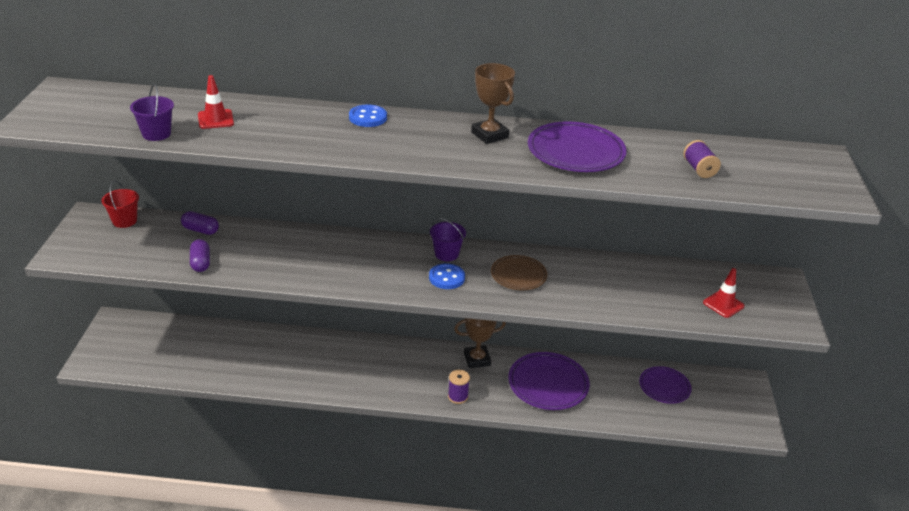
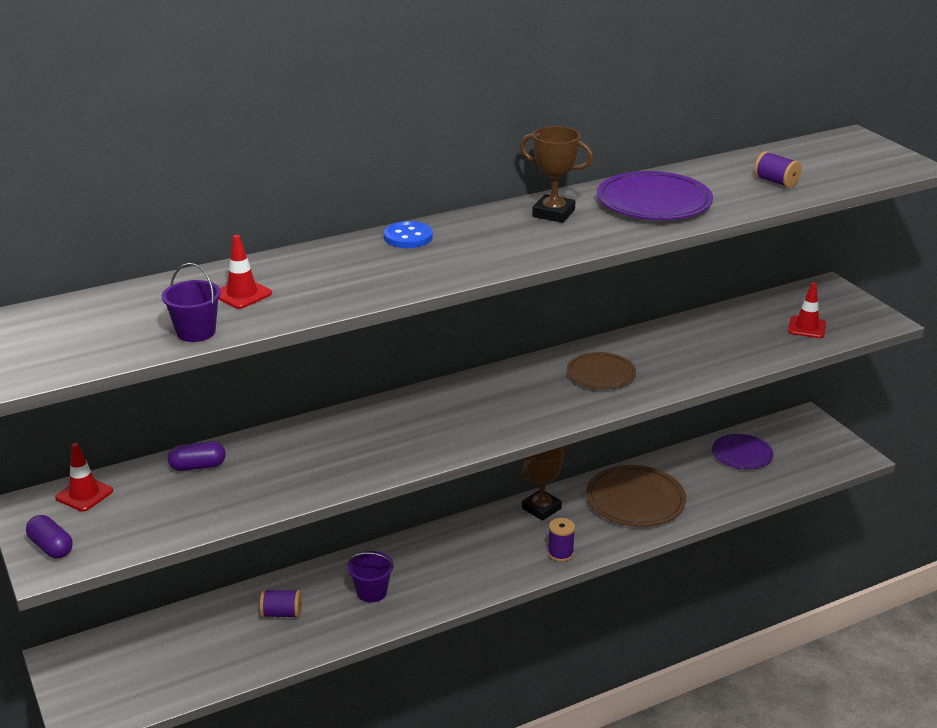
camera: 30 degrees left, 5 degrees down
(124, 221) = (84, 494): red bucket -> red traffic cone
(200, 263) = (244, 500): purple capsule -> purple capsule (51, 547)
(250, 352) = (281, 614): none -> purple spool
(446, 254) = (506, 382): purple bucket -> purple bucket (371, 592)
(446, 278) = (534, 405): blue button -> none
(548, 384) = (635, 501): purple plate -> brown plate

